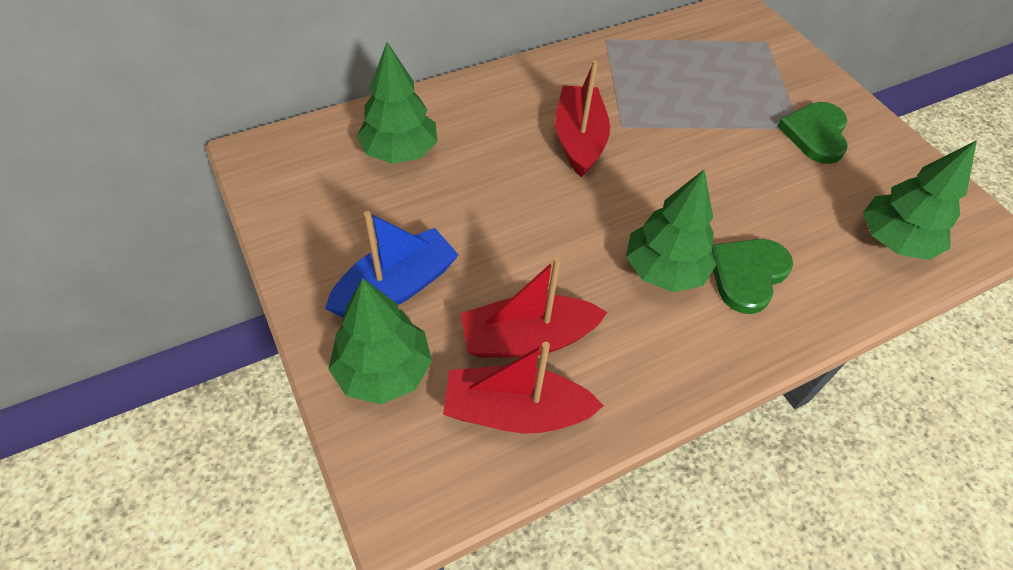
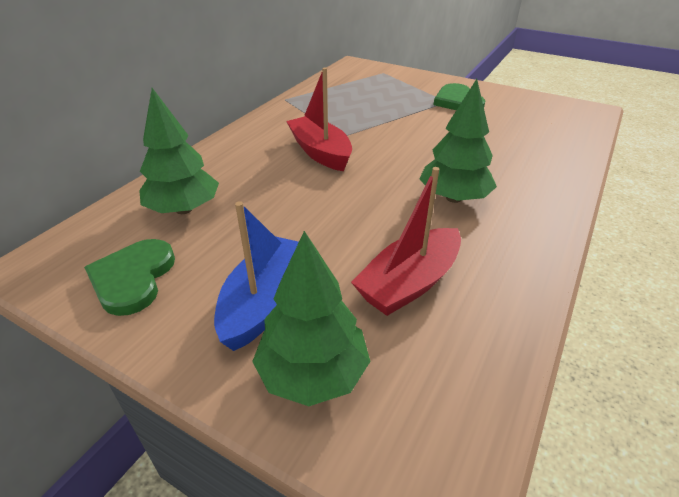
camera: 30 degrees left, 15 degrees down
(515, 412) = (454, 339): red boat -> none
(747, 274) = (504, 178): green heart -> green heart (133, 278)
(894, 241) = (555, 131): green tree -> none

